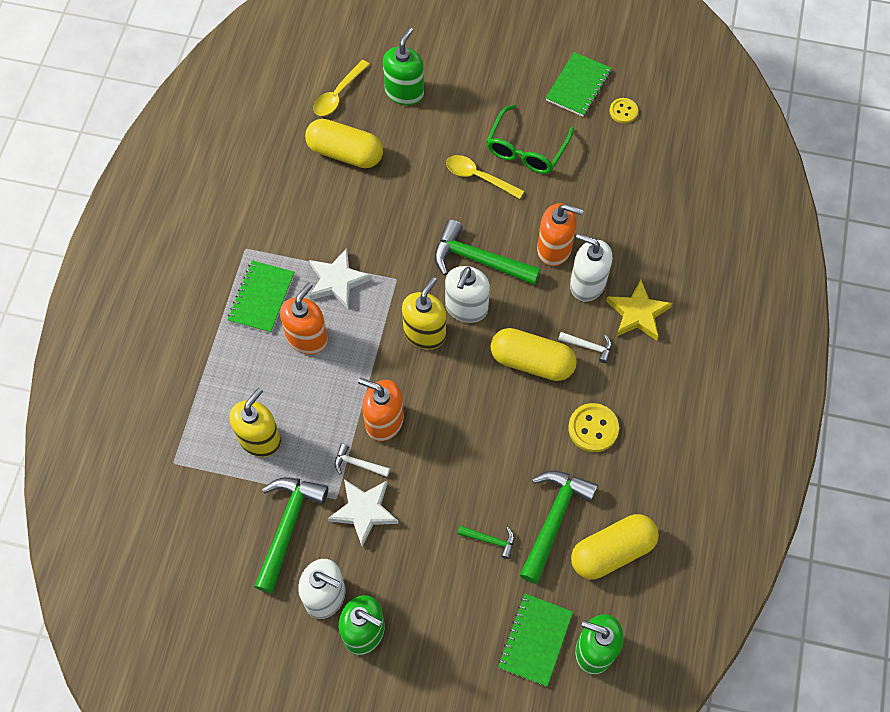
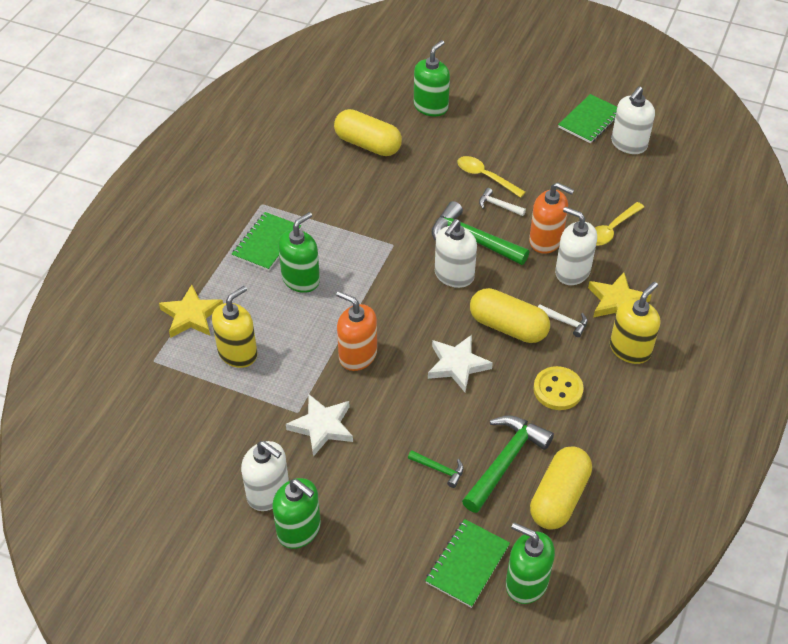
camera: 10 degrees right, 15 degrees down
(201, 401) = (191, 315): none -> yellow star
(288, 526) = (247, 428): green hammer -> none
(307, 338) = (301, 279): orange soap dispenser -> green soap dispenser
(337, 281) = (339, 239): white star -> white star (457, 365)
(338, 94) = (371, 101): yellow spoon -> yellow spoon (611, 229)
(358, 464) = (325, 386): white hammer -> white hammer (498, 205)
(424, 333) = (411, 290): yellow soap dispenser -> yellow soap dispenser (630, 349)
(526, 149) = (533, 161): green glasses -> none
(612, 551) = (559, 497): yellow capsule -> yellow capsule turned 45 degrees counterclockwise
(623, 111) = (628, 144): yellow button -> white soap dispenser

